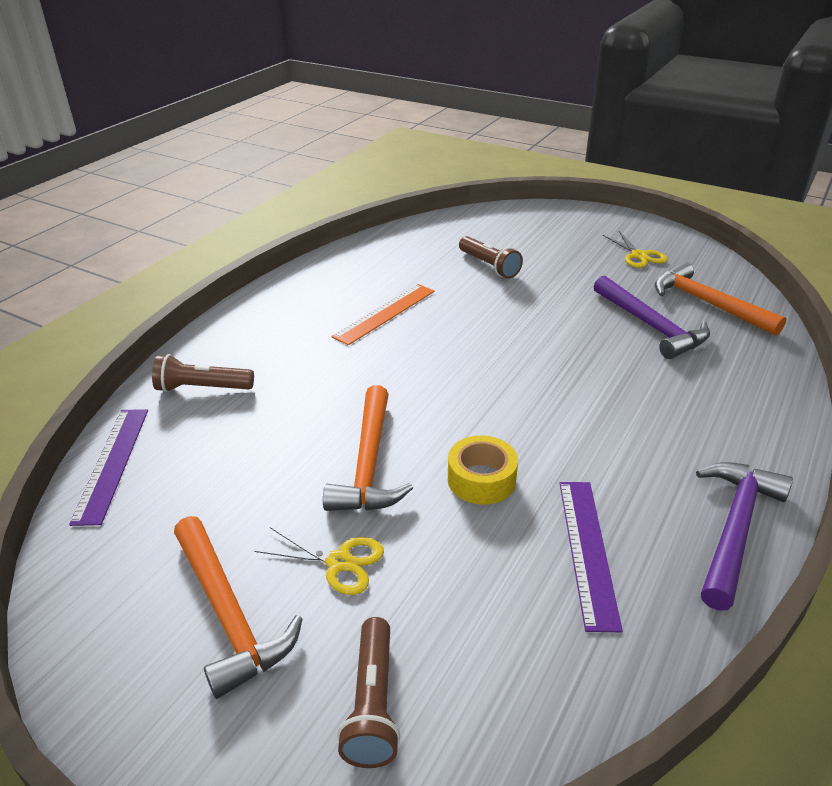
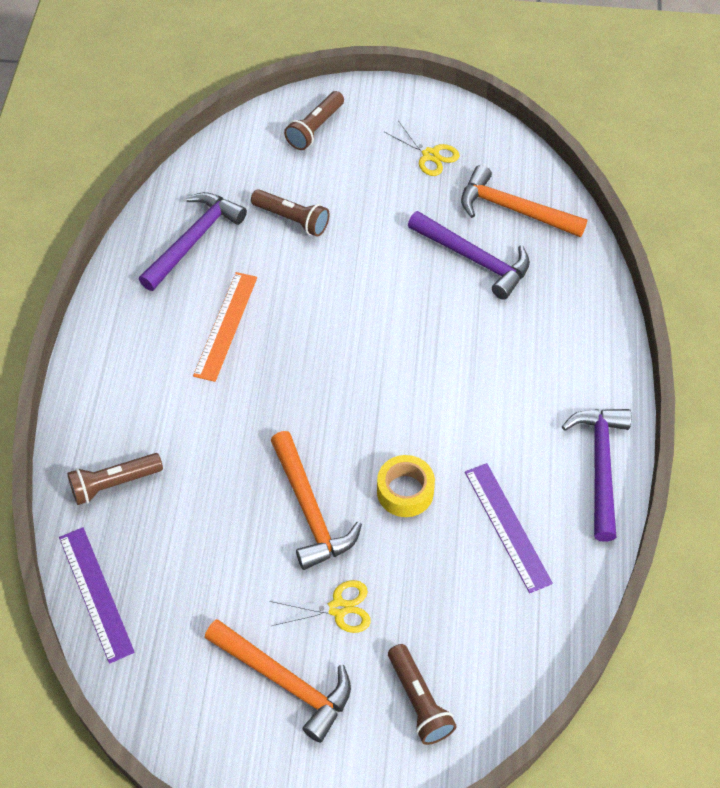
camera: 25 degrees left, 20 degrees up
(396, 260) = (193, 240): none -> purple hammer
(542, 223) = (315, 128): none -> brown flashlight

